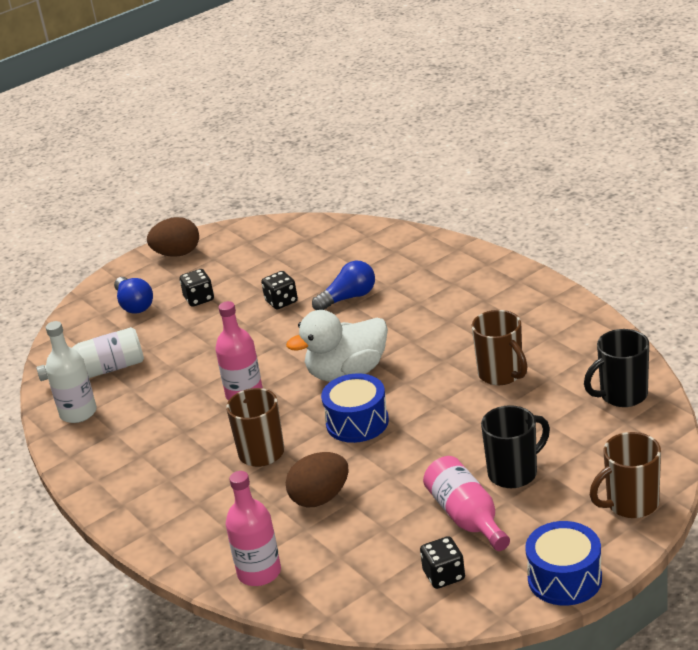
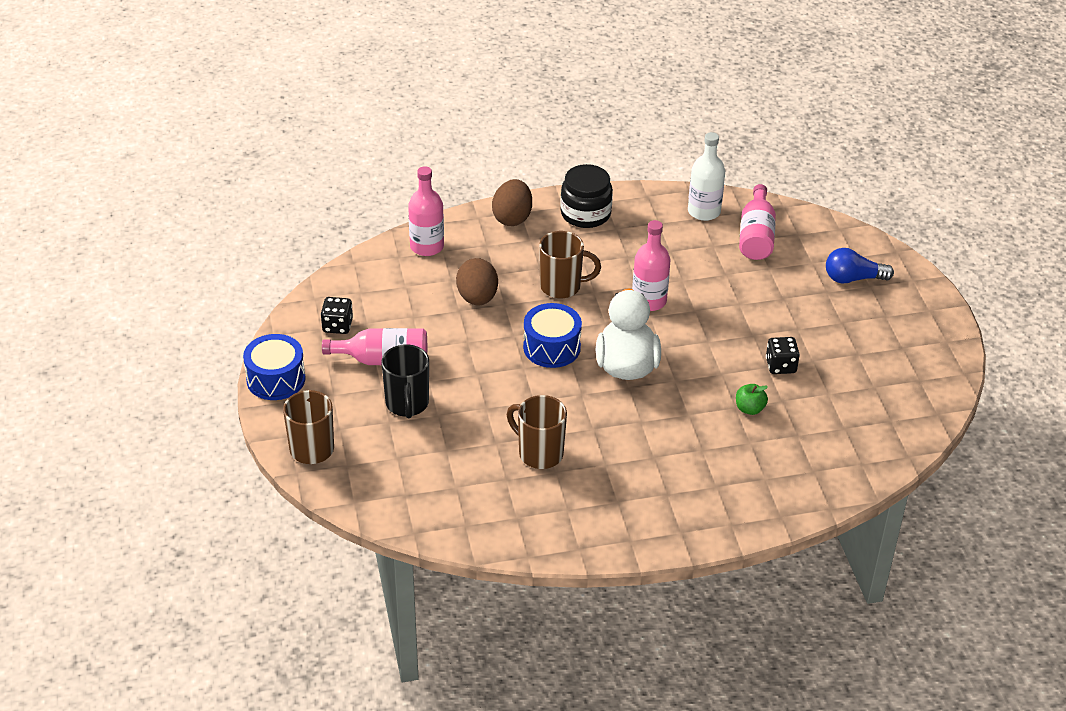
camera: 110 degrees right, 10 degrees up
(101, 371) = (756, 236): white bottle -> pink bottle
(126, 484) = (585, 213): none -> black jar
(177, 254) = (931, 328): brown egg -> brown egg (512, 218)
(199, 299) = (830, 318): black dice -> none
(348, 298) = (749, 409): blue light bulb -> green apple
(501, 374) = (539, 453): brown mug -> brown mug turned 45 degrees clockwise
(622, 395) = (441, 510): black mug -> none

